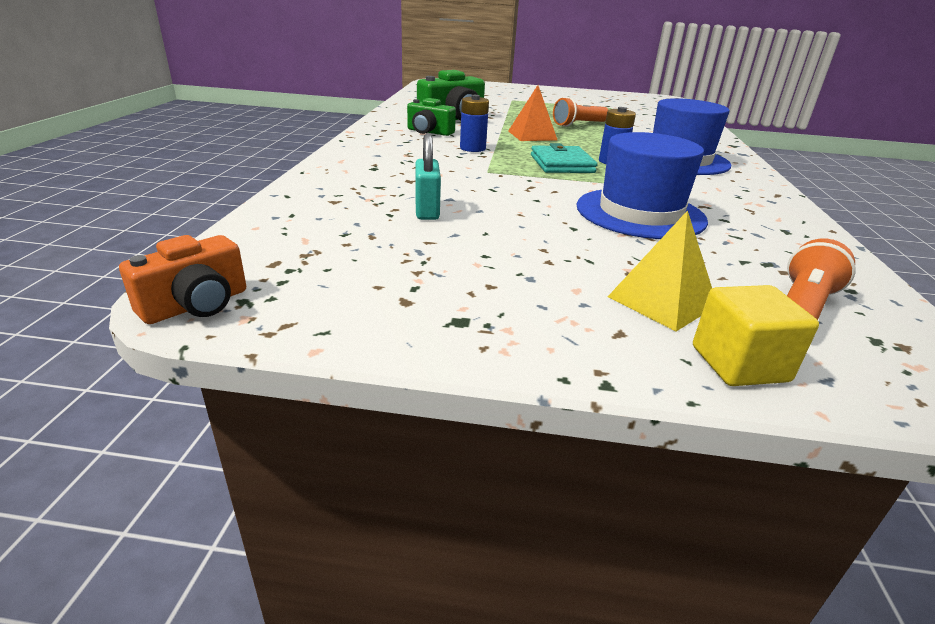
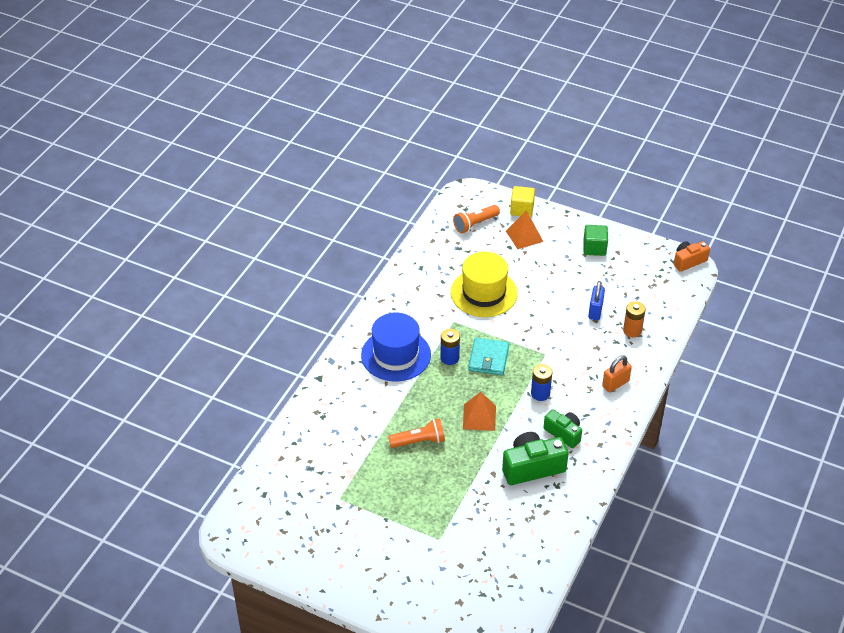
camera: 160 degrees left, 15 degrees up
(352, 197) = (632, 330): none -> orange battery
(373, 158) = (615, 384): none -> orange padlock
(427, 211) = (595, 311): turquoise padlock -> blue padlock
(470, 300) = (594, 248): none -> green cube
(640, 213) = (484, 293): blue hat -> yellow hat
(662, 301) = (524, 236): yellow pyramid -> orange pyramid

